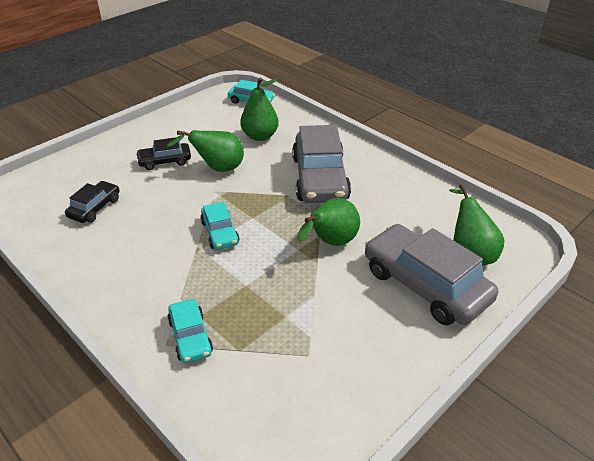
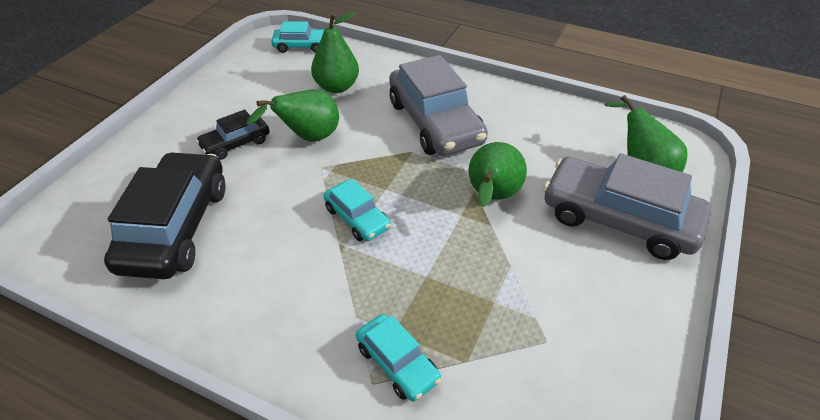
camera: 20 degrees left, 5 degrees up
(95, 208) = (176, 227): black car -> black car, size x1.96

